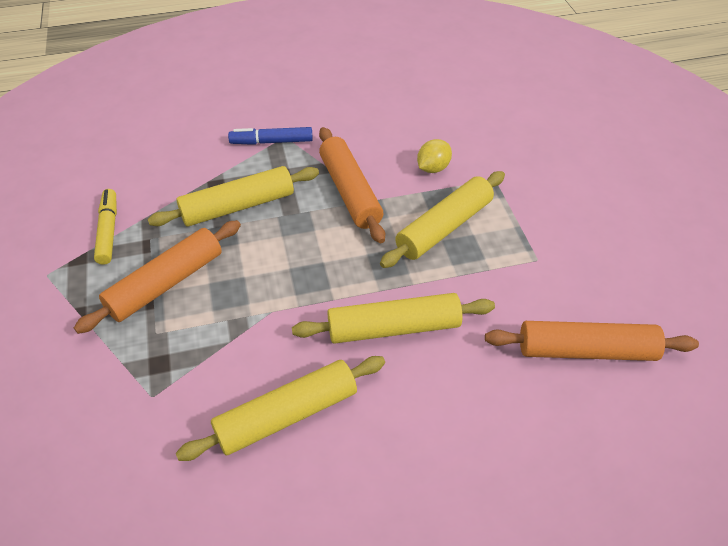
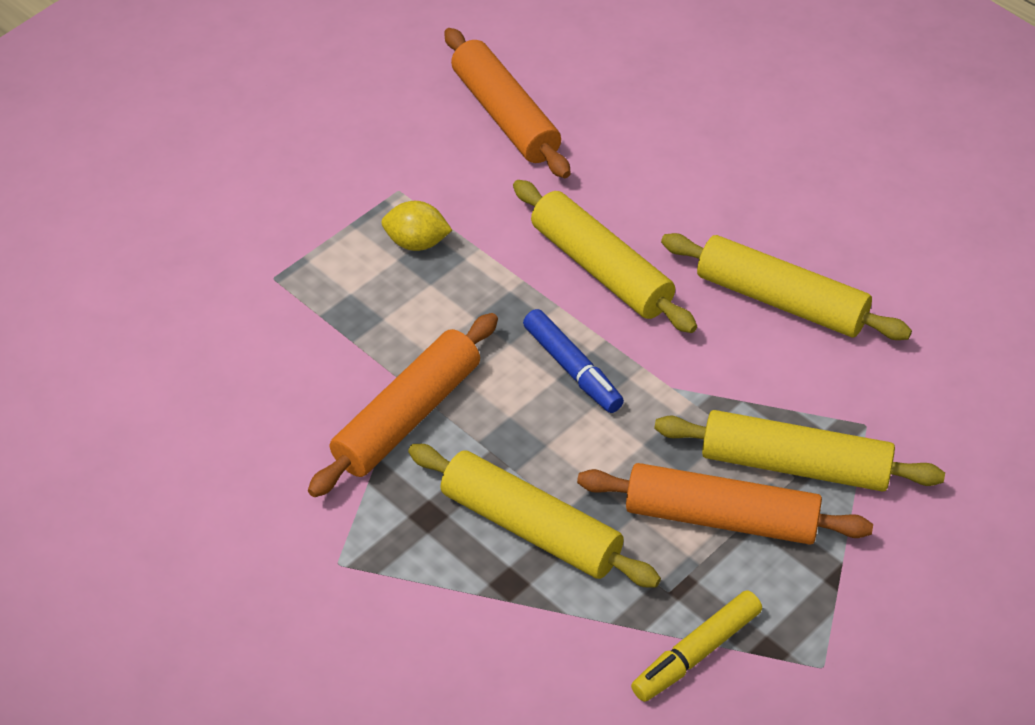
camera: 120 degrees left, 0 degrees up
(271, 142) = (362, 573): blue marker -> blue marker (572, 369)
(433, 168) = (293, 349): yellow lemon -> yellow lemon (417, 243)
(444, 227) = (405, 290): yellow rolling pin -> yellow rolling pin (795, 464)

